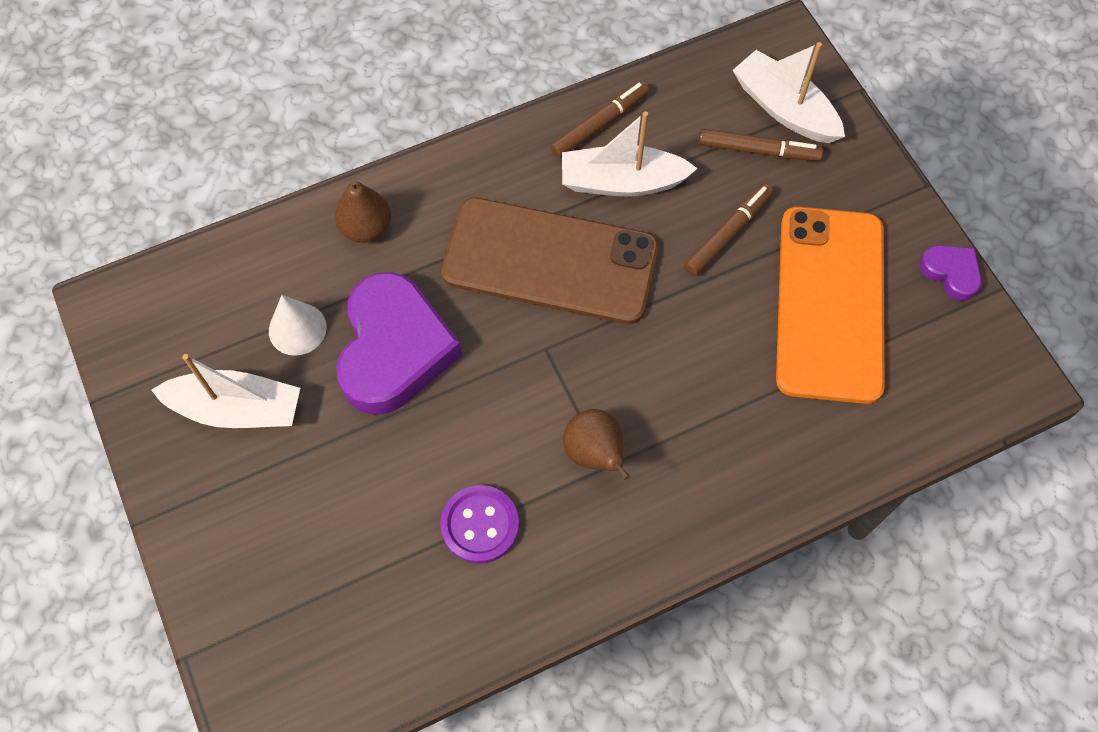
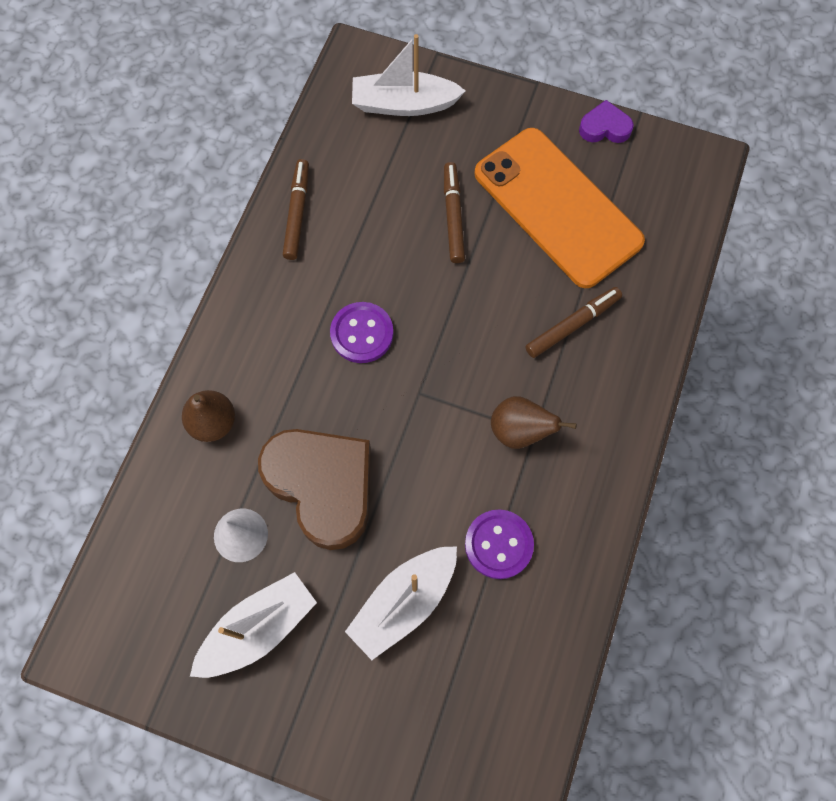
camera: 45 degrees left, 5 degrees up
(394, 349) = (322, 486): purple heart -> brown heart
(550, 261) = (362, 333): brown phone -> purple button
(622, 182) = (352, 240): white boat -> white boat (404, 602)
(758, 150) = (416, 145): brown marker -> brown marker (572, 325)

